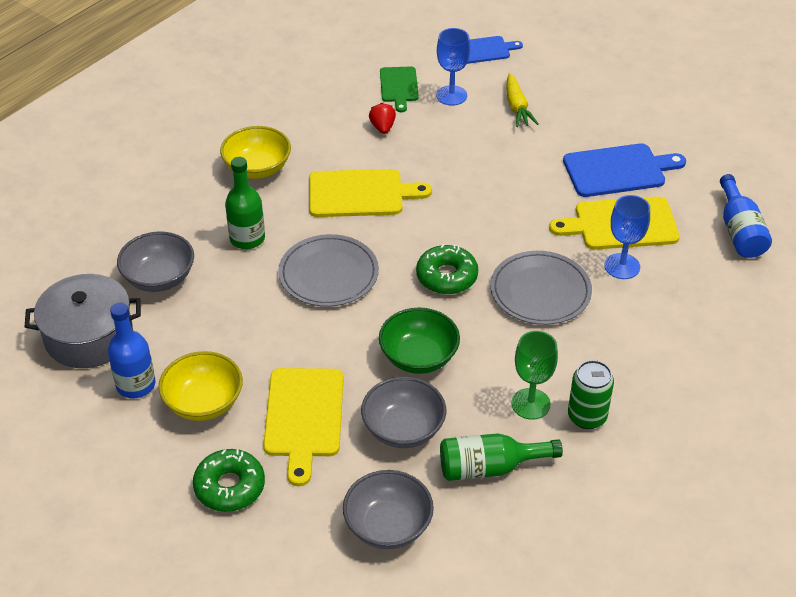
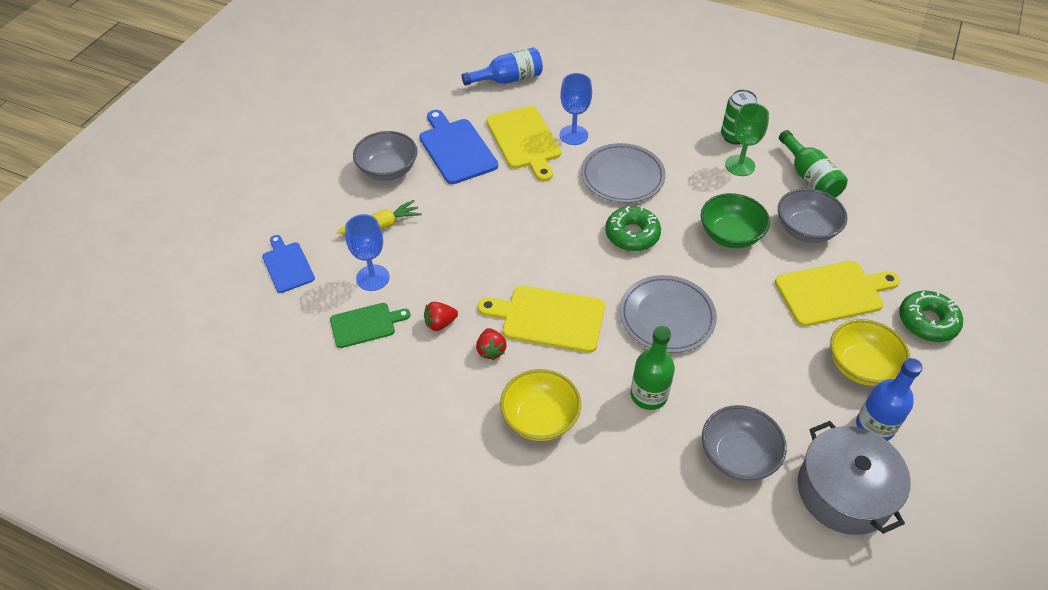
camera: 105 degrees left, 5 degrees up
(340, 152) = (491, 350): none -> red strawberry
(360, 194) = (548, 318): yellow cutting board -> yellow cutting board turned 60 degrees counterclockwise
(388, 526) = (894, 221): grey bowl -> grey bowl (388, 170)

